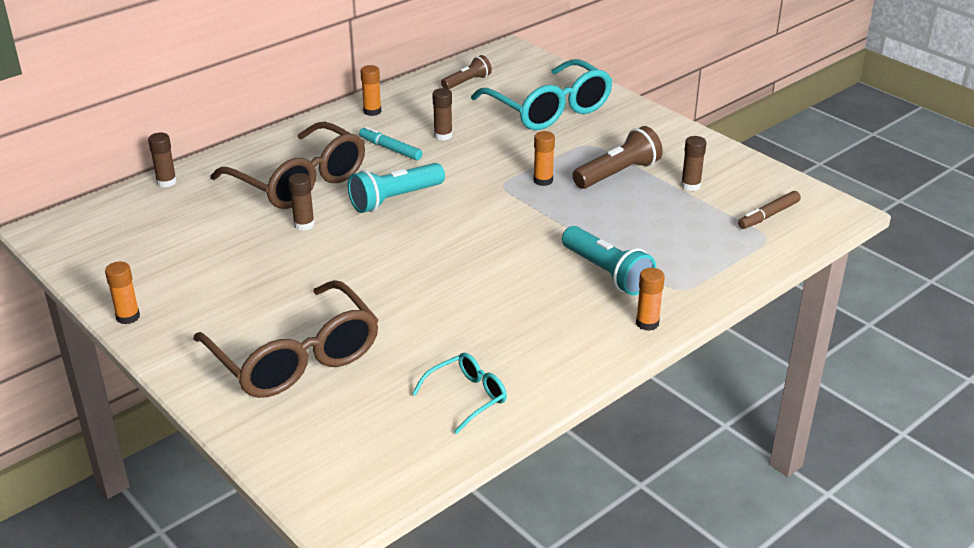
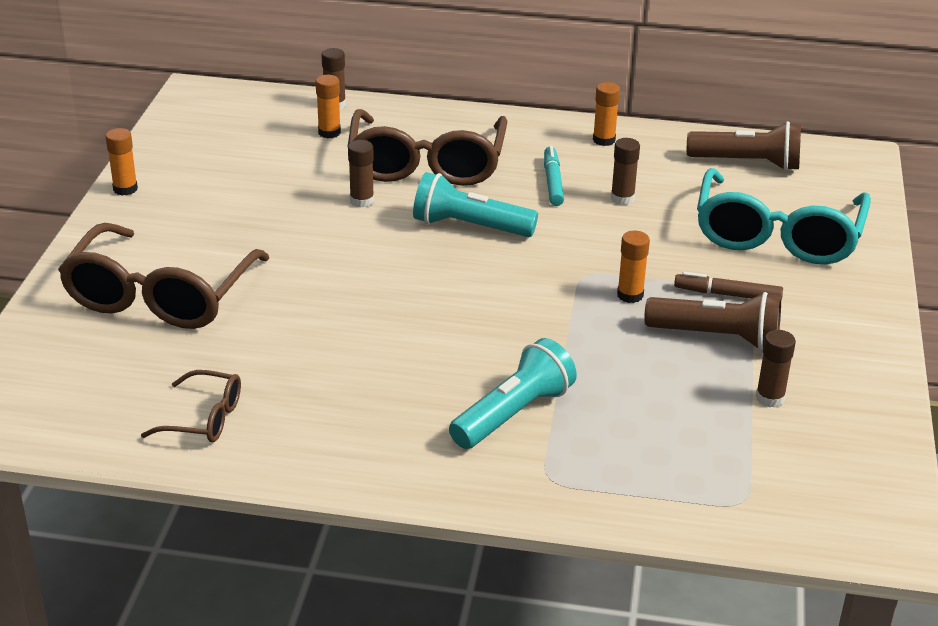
camera: 50 degrees right, 0 degrees up
(467, 82) = (748, 163): brown flashlight -> brown flashlight, size x1.57
(467, 397) = (204, 418): turquoise glasses -> brown glasses
(607, 273) = (513, 414): turquoise flashlight -> turquoise flashlight turned 150 degrees counterclockwise
(647, 323) = (456, 481): orange glue stick -> orange glue stick (329, 132)
(768, 215) = (792, 484): brown marker -> brown marker (727, 294)

